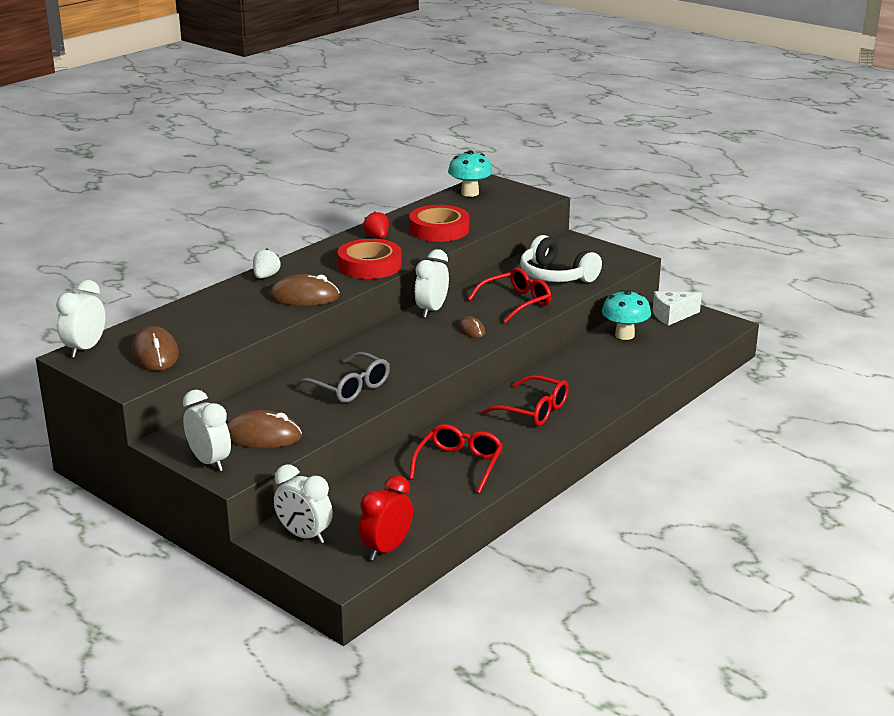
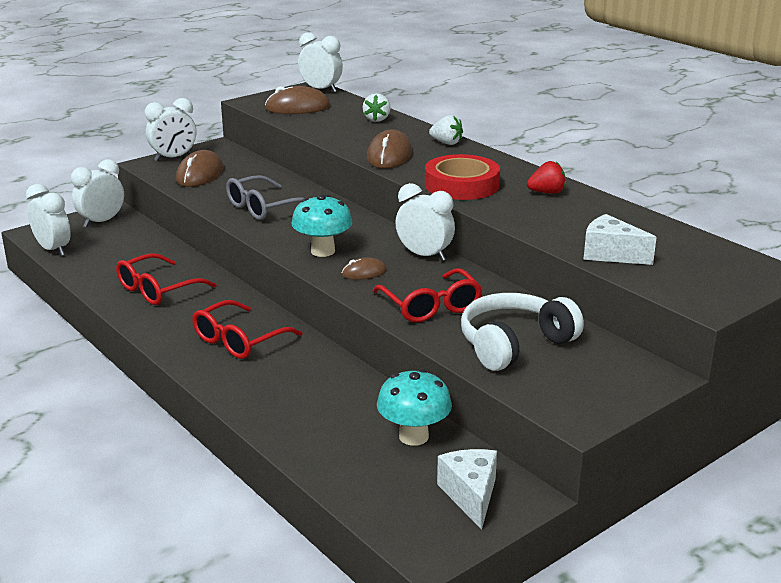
camera: 100 degrees right, 0 degrees up
(196, 310) = (377, 119): none -> white strawberry
(386, 549) = (53, 249): red clock -> white clock
(439, 229) = (570, 226): red tape -> none
(459, 465) = (158, 289): red glasses -> red glasses turned 105 degrees clockwise
(470, 193) = (715, 255): turquoise mushroom -> turquoise mushroom (323, 251)
(482, 218) = (610, 254): none -> white cheese

